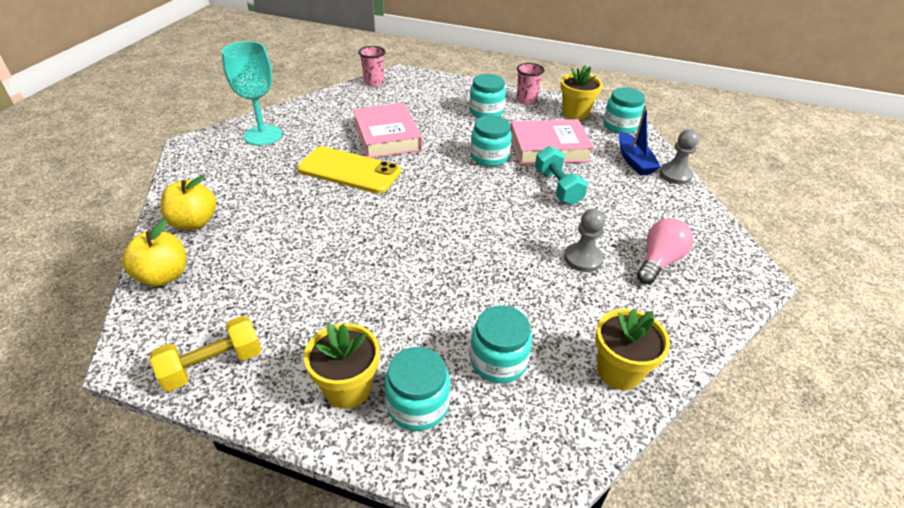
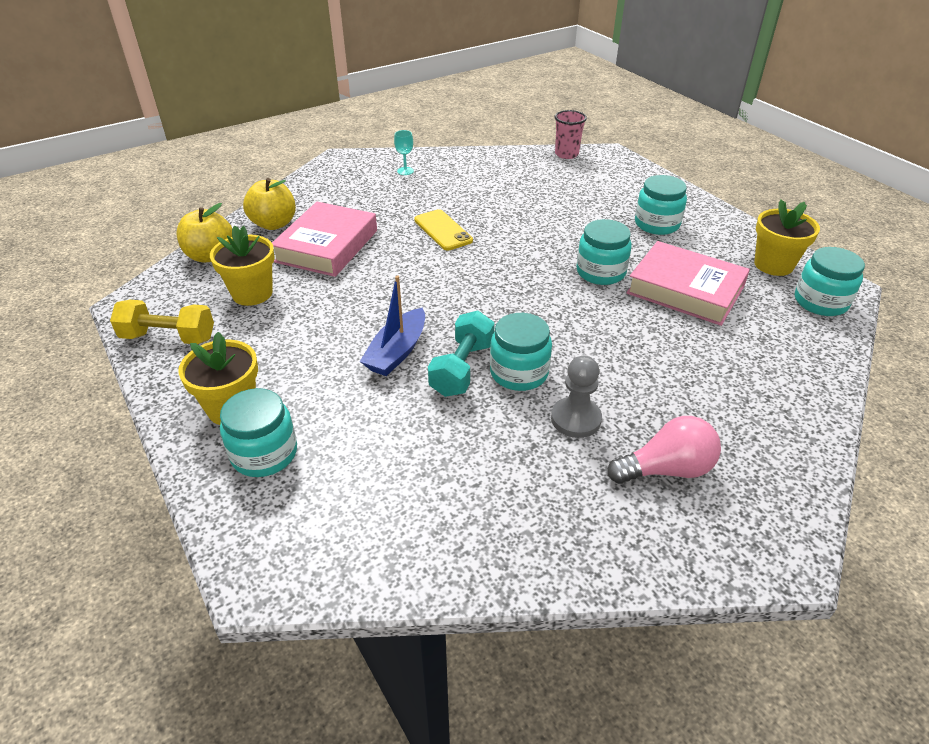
camera: 40 degrees right, 0 degrees up
(263, 135) = (405, 171): turquoise goblet -> turquoise goblet, size x0.41
(349, 170) = (443, 230): yellow phone -> yellow phone, size x0.63
(387, 136) = (516, 211): pink book -> pink book (327, 246)
(498, 361) = (370, 461): turquoise jar -> turquoise jar (519, 372)
(526, 100) = (724, 228): pink cup -> none
(557, 187) = (641, 335): turquoise dumbbell -> turquoise dumbbell (462, 368)
(619, 371) = (472, 543): yellow flower pot -> yellow flower pot (252, 293)
(634, 161) = (785, 349): blue boat -> blue boat (397, 352)
(675, 175) = (826, 389): grey pawn -> none

